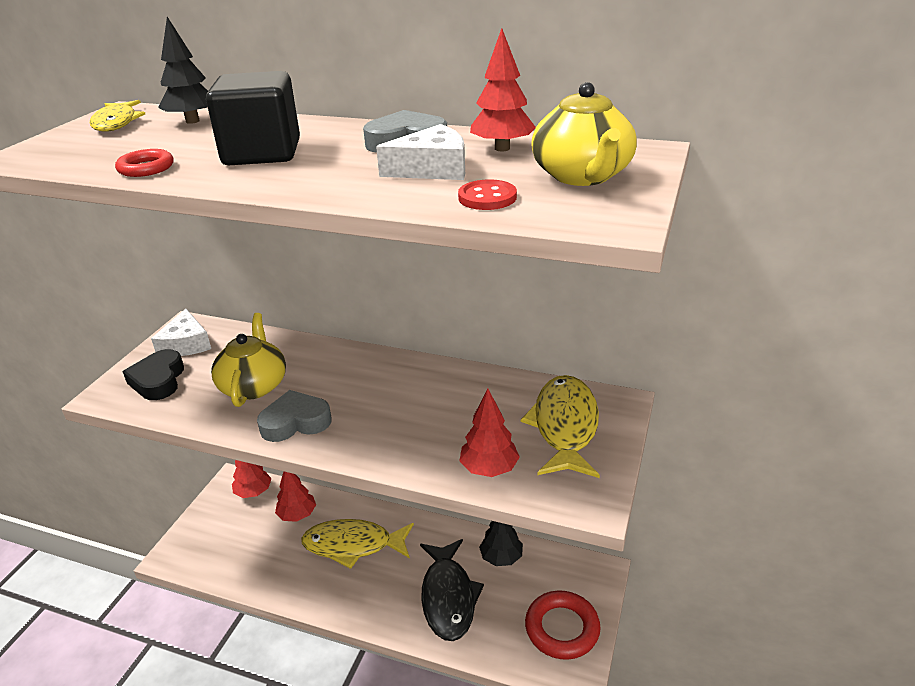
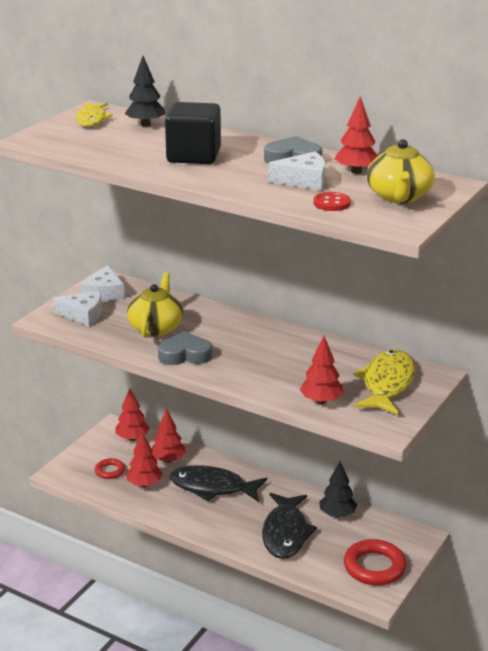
camera: 10 degrees right, 5 degrees down
(146, 168) = (117, 158): red ring -> red ring (110, 471)
(158, 380) = (83, 315): black heart -> white cheese
(273, 555) = (144, 484): none -> red tree
(353, 545) = (212, 487): yellow fish -> black fish

